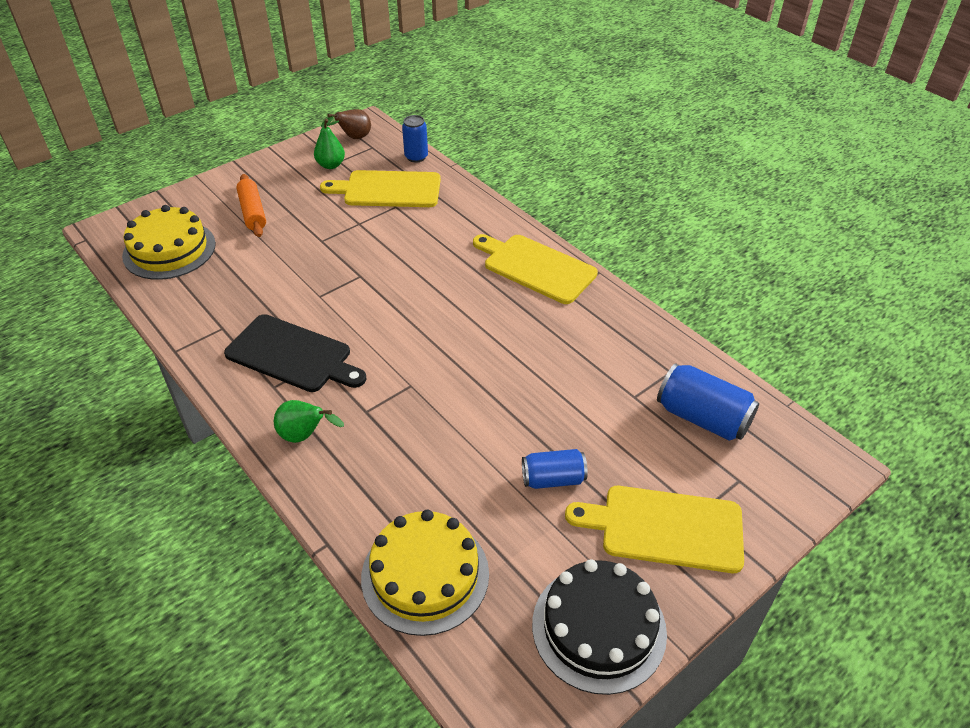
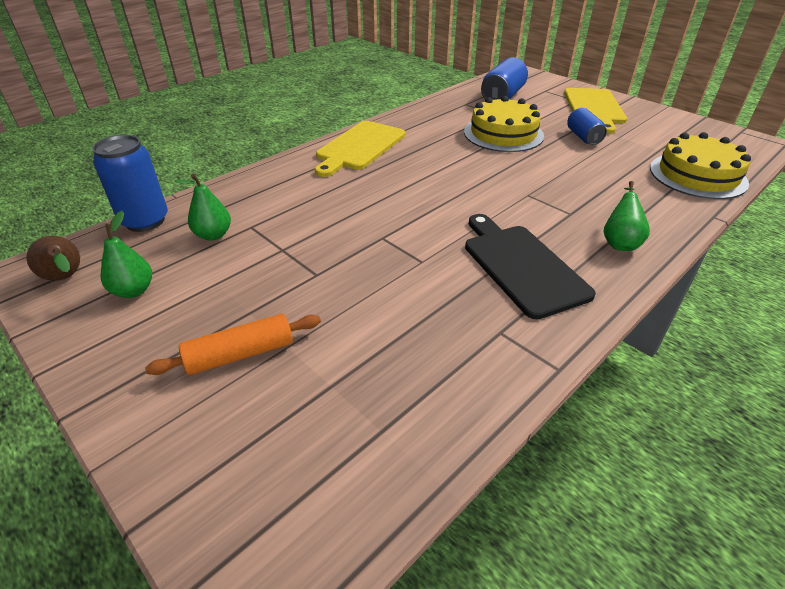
camera: 95 degrees left, 5 degrees down
(169, 250) = (336, 442): yellow cake -> yellow cake (503, 134)
(292, 355) = (521, 266): black cutting board -> black cutting board turned 45 degrees counterclockwise
(388, 189) = (213, 235): yellow cutting board -> green pear
(416, 157) = (145, 221): blue can -> blue can, size x1.54
(599, 628) = (676, 124): black cake -> none

